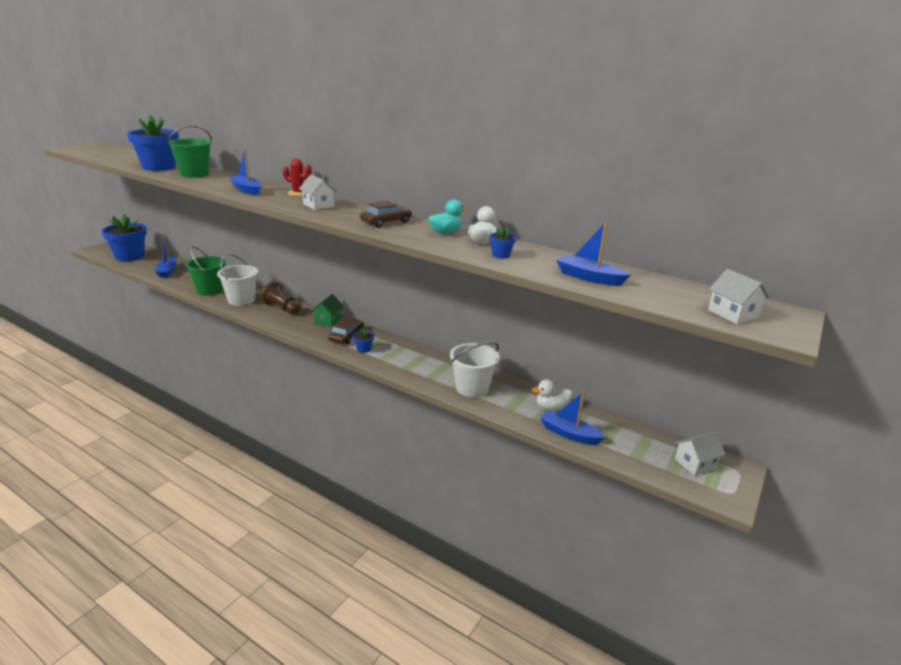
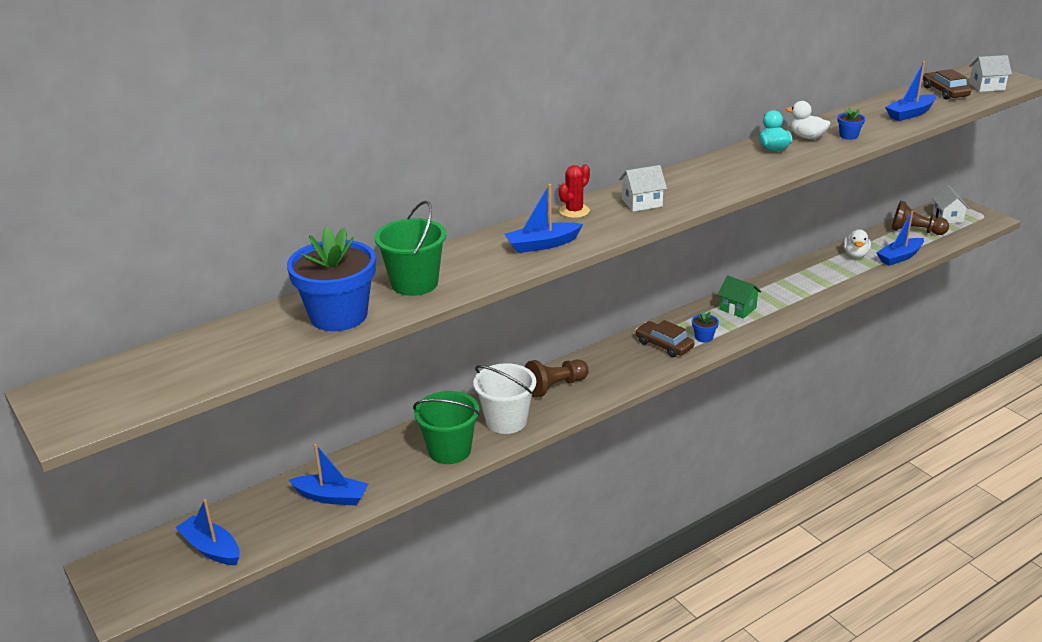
camera: 65 degrees left, 5 degrees up
(130, 256) = (211, 548): blue flower pot -> blue boat
(328, 321) = (613, 354): green house -> green house (738, 308)
(386, 222) = (726, 172): brown car -> brown car (945, 92)
(472, 388) = (811, 287): white bucket -> none
(637, 442) = (915, 231): none -> brown pawn

